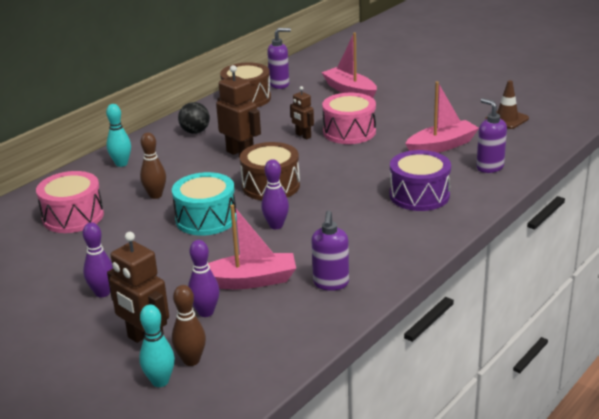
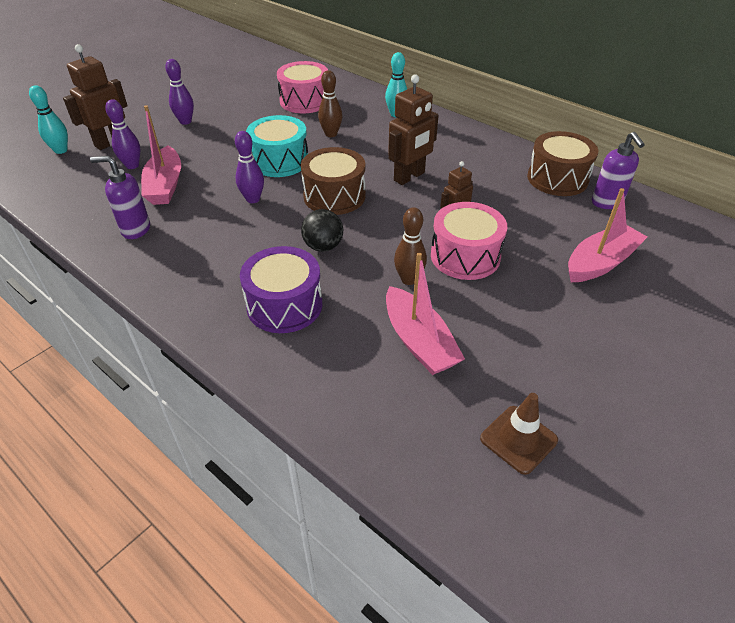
camera: 90 degrees right, 15 degrees up
(191, 360) = (75, 161): brown bowling pin -> brown bowling pin (409, 279)
(195, 132) = (464, 148): black ball -> black ball (323, 246)
(489, 167) = (346, 387): purple soap dispenser -> none

